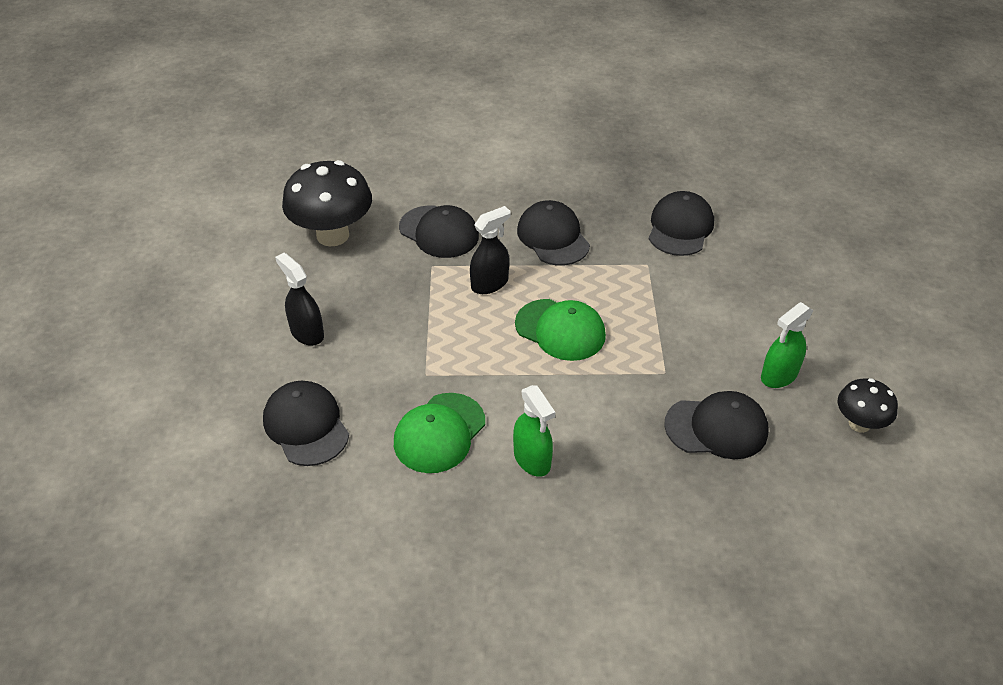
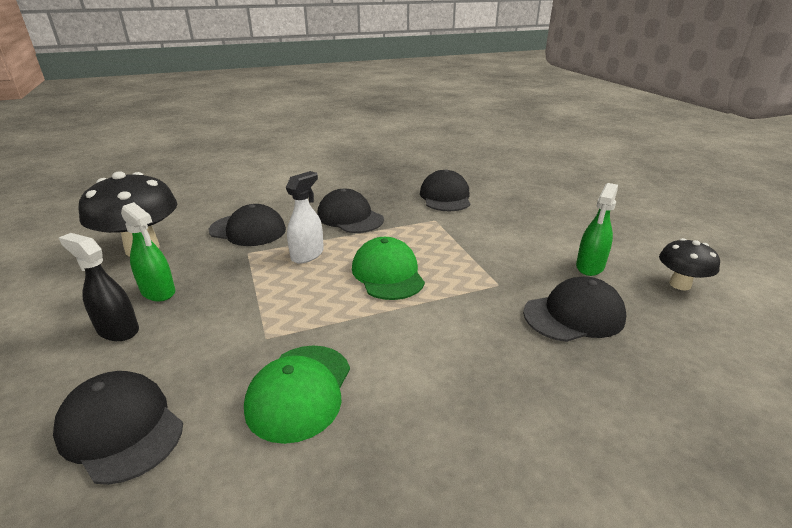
camera: 20 degrees left, 15 degrees down
(490, 284) = (307, 255): black spray bottle -> white spray bottle
(532, 459) = (418, 390): green spray bottle -> green spray bottle (158, 292)
(560, 330) = (387, 274): green cap -> green cap turned 120 degrees counterclockwise

